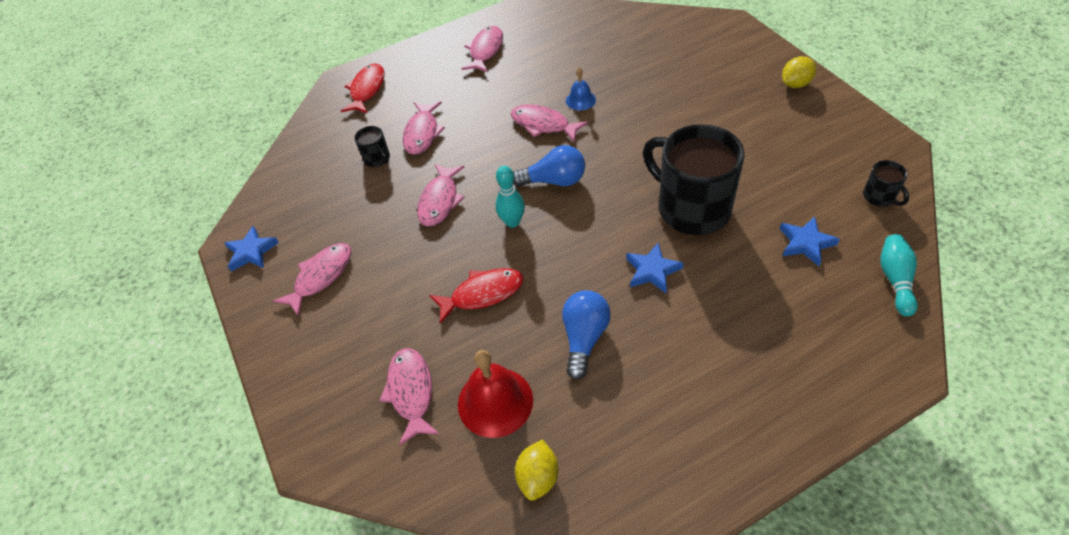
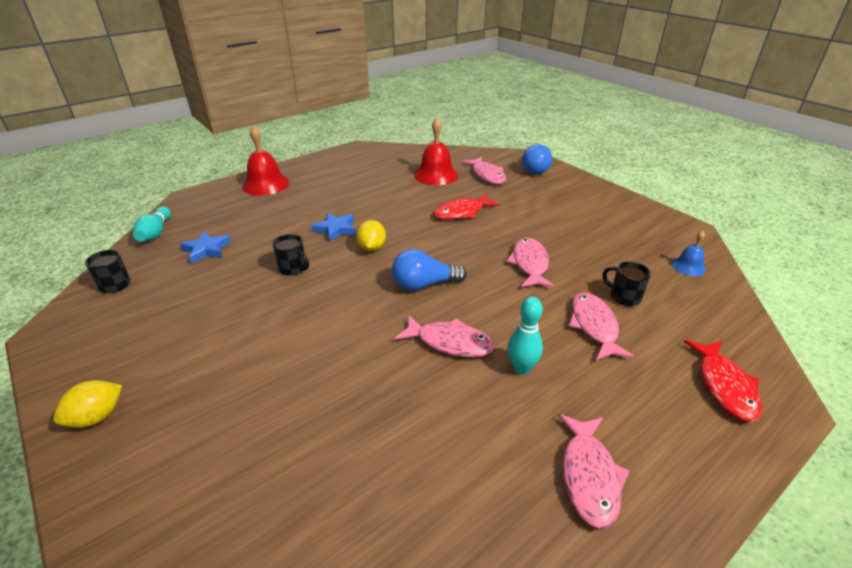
camera: 165 degrees right, 15 degrees down
(251, 252) = (665, 225): blue star -> none
(321, 277) = (592, 215): pink fish -> none
(512, 222) = (454, 252): turquoise bowling pin -> turquoise bowling pin (521, 368)
(538, 477) = (405, 157): yellow lemon -> yellow lemon (372, 247)
(580, 100) = (407, 379): blue bell -> blue bell (688, 266)
(584, 338) = (385, 198): blue light bulb -> blue light bulb (534, 169)
(691, 208) = (293, 268): black mug -> black mug, size x0.43
(787, 397) = (266, 184): none -> red bell

